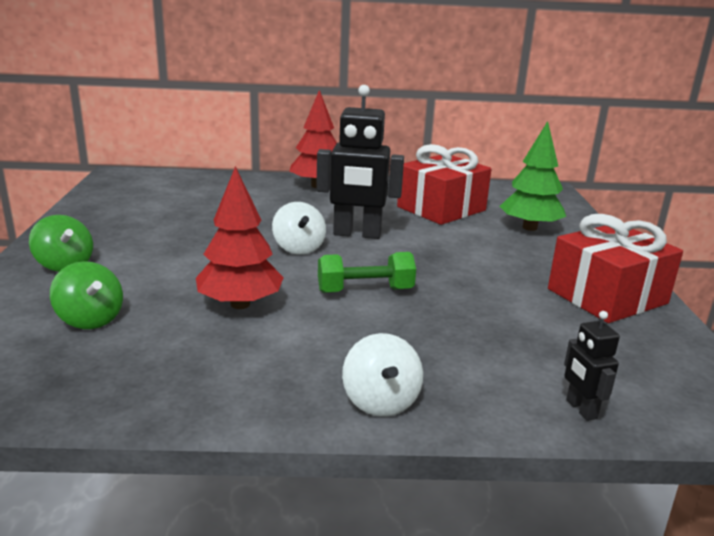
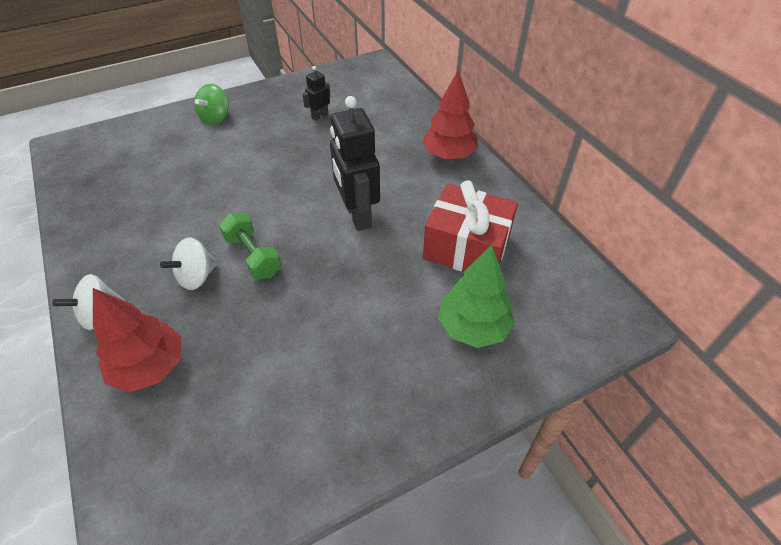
camera: 65 degrees right, 25 degrees up
(90, 319) = (154, 160): green spinning top -> none
(240, 304) = (200, 206): red tree -> red tree (150, 367)
(299, 248) = (306, 196): white spinning top -> white spinning top (197, 277)
(580, 409) = (119, 432): black robot -> black robot (319, 116)
(607, 296) = (335, 425): red gift -> none

